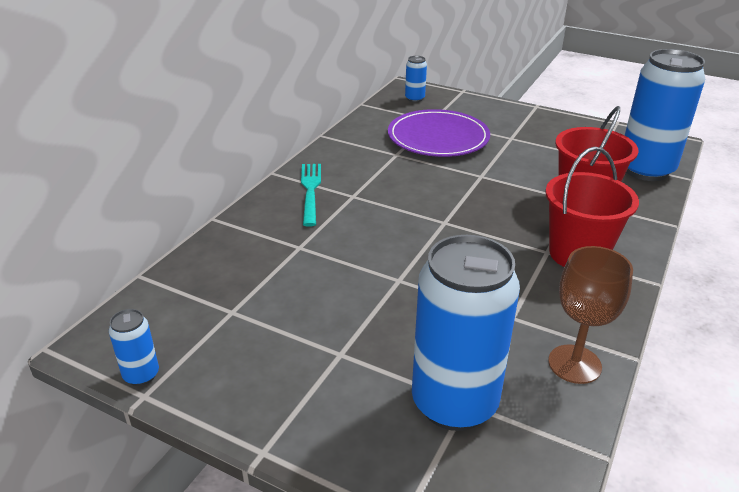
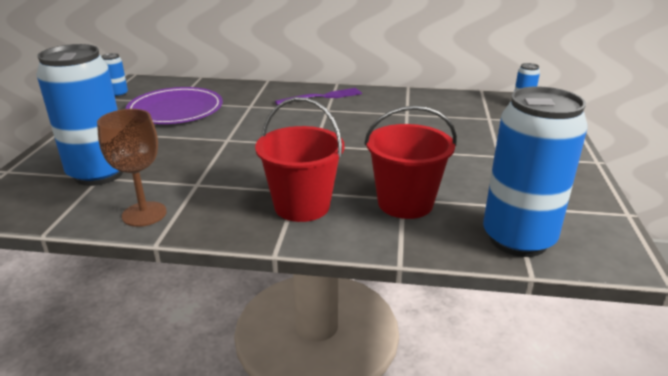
camera: 70 degrees right, 5 degrees down
(310, 190) = (323, 97): turquoise fork -> purple fork
(438, 137) = (456, 125): purple plate -> purple plate (175, 110)

